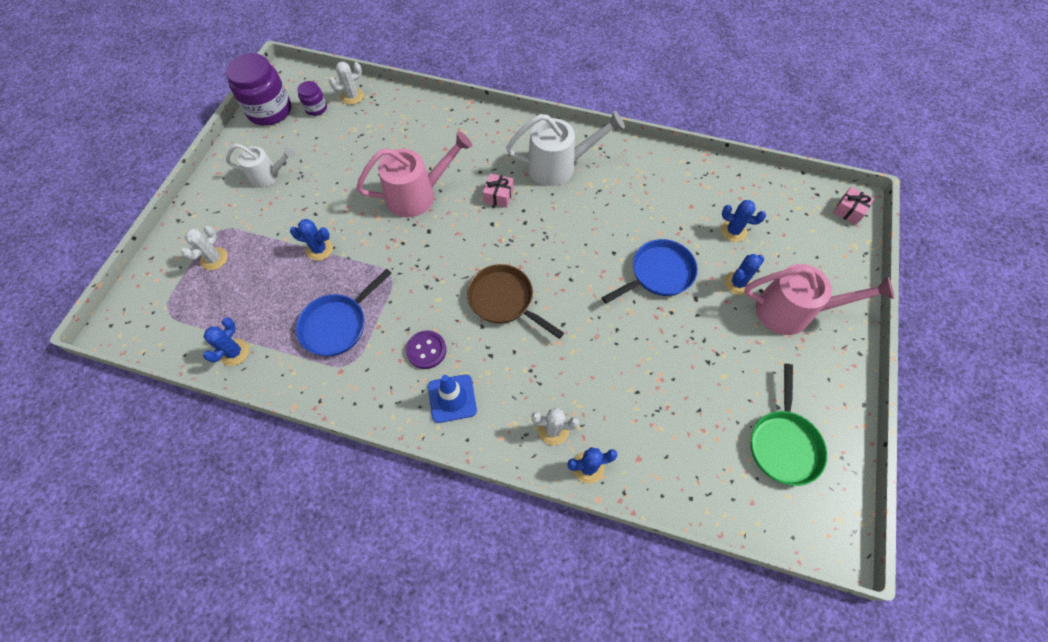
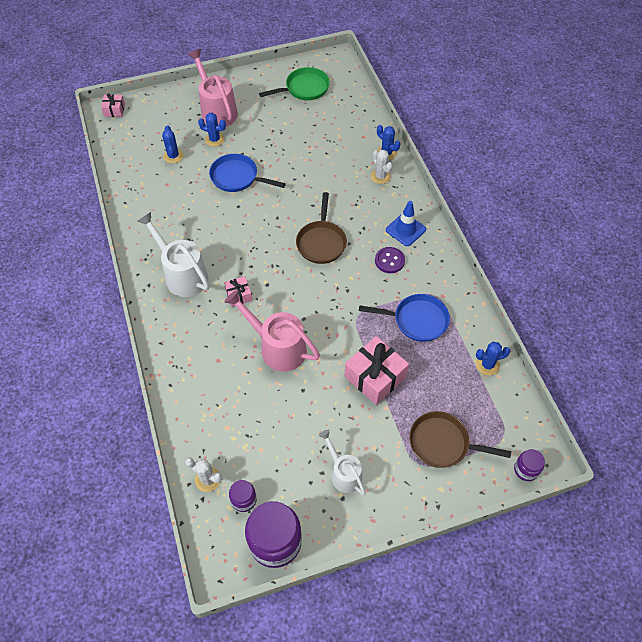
camera: 125 degrees left, 5 degrees down
(126, 305) = (526, 469): none -> purple jar
(214, 259) = (442, 443): white cactus -> brown pan
(319, 249) = (375, 377): blue cactus -> pink gift

